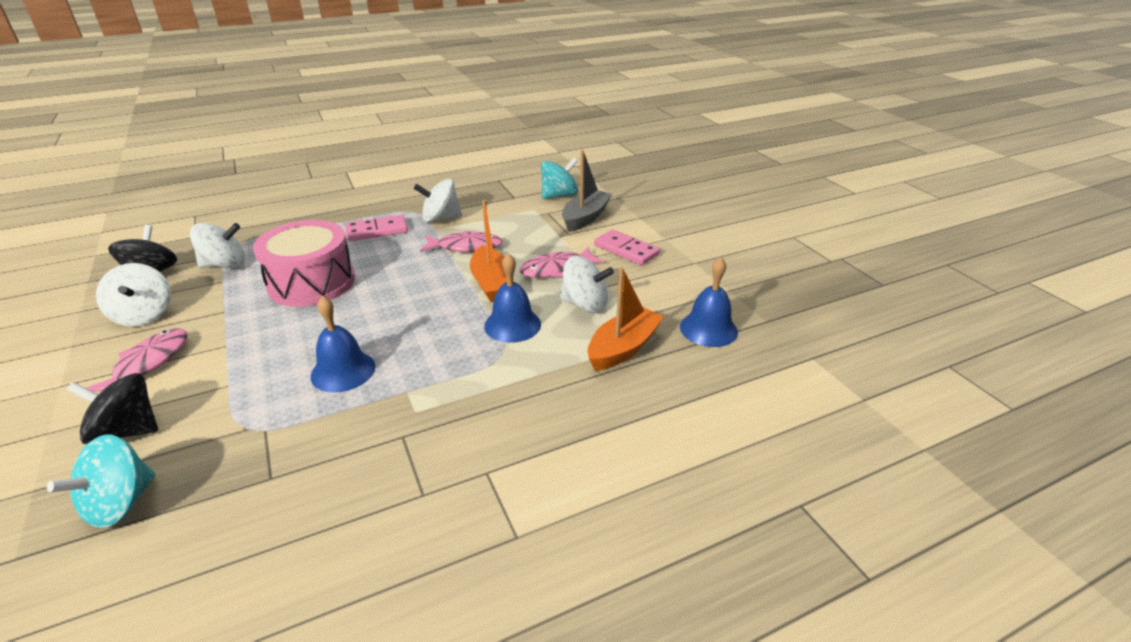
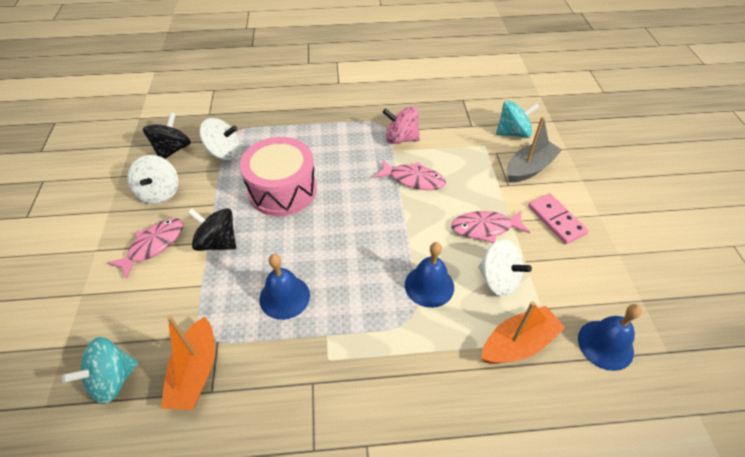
camera: 20 degrees right, 15 degrees up
(127, 430) = (128, 310): black spinning top -> black spinning top (217, 242)
(377, 231) = (345, 141): pink domino -> none
(440, 219) = (401, 139): white spinning top -> pink spinning top
(492, 284) = (424, 231): orange boat -> orange boat (195, 372)

